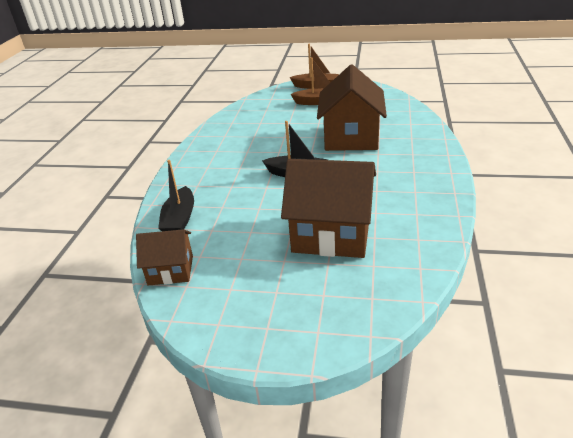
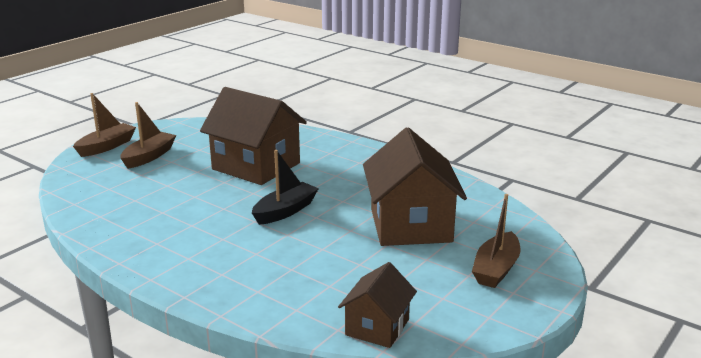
camera: 65 degrees left, 10 degrees down
(179, 219) = (283, 301): black boat -> none
(298, 305) = (496, 269): none -> brown boat
(331, 234) = (410, 225): brown house -> brown house turned 45 degrees counterclockwise

